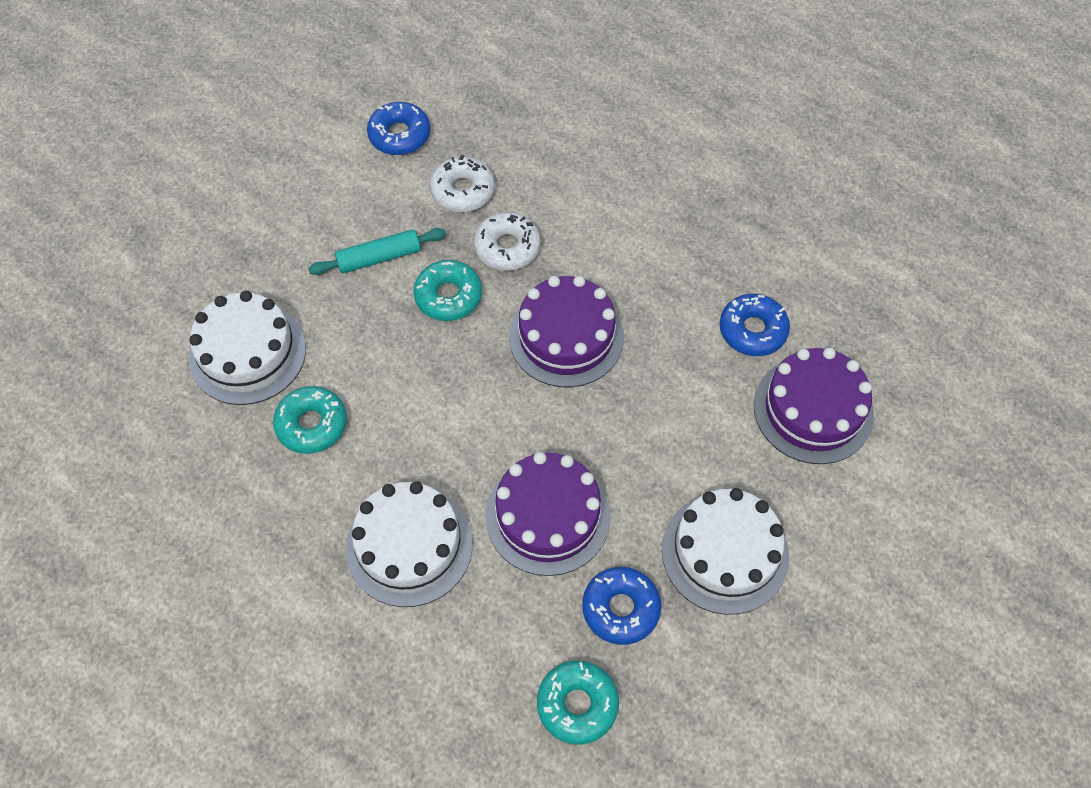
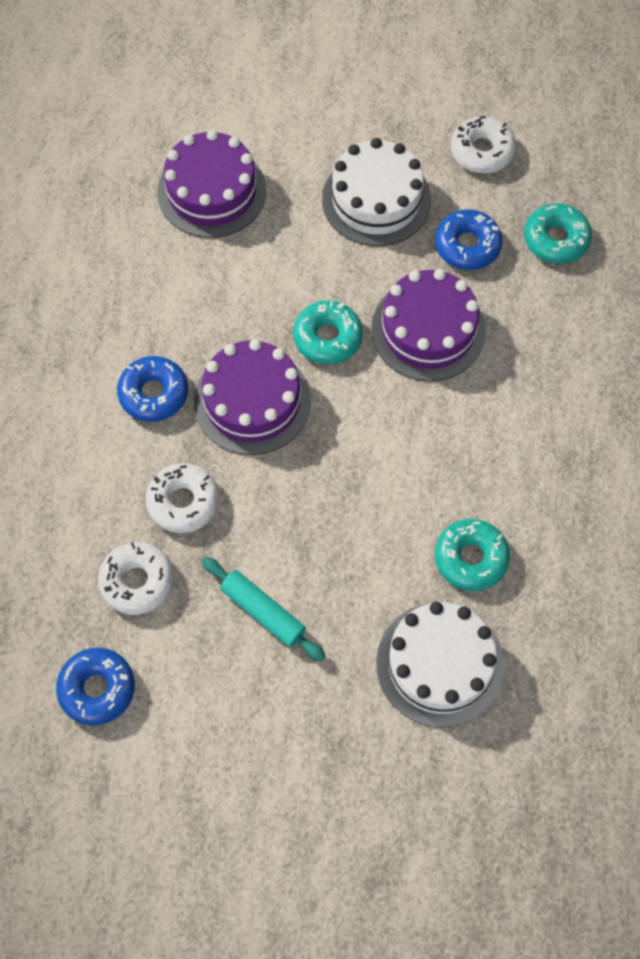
camera: 120 degrees left, 5 degrees up
(409, 545) = (521, 415): white cake -> none
(448, 296) = (269, 522): turquoise donut -> turquoise donut (327, 337)
(732, 697) = (482, 151): none -> white donut
(752, 330) = (158, 263): blue donut -> blue donut (154, 393)

